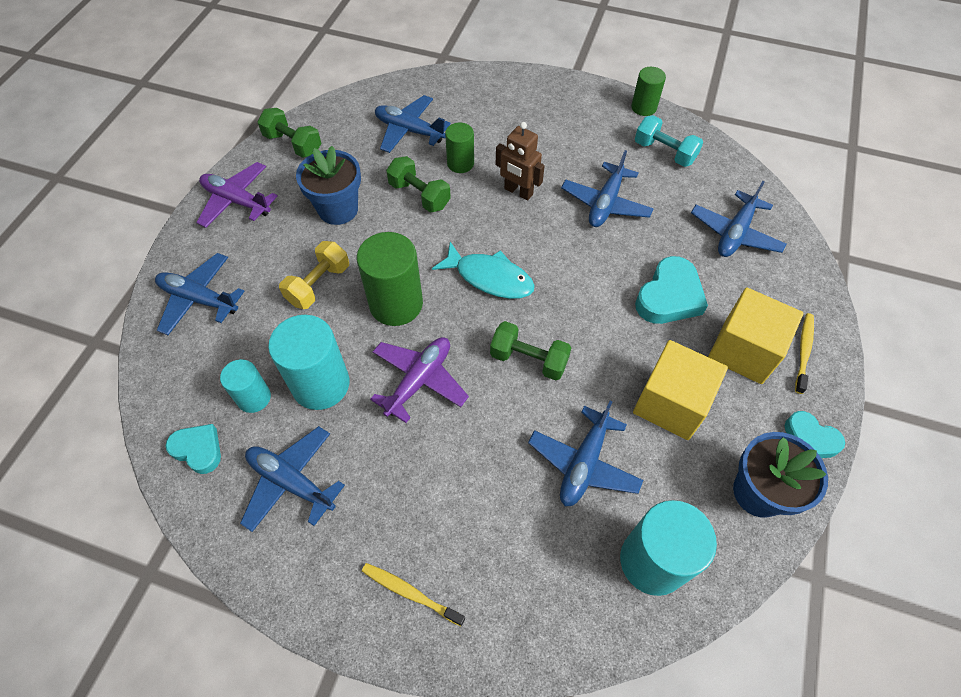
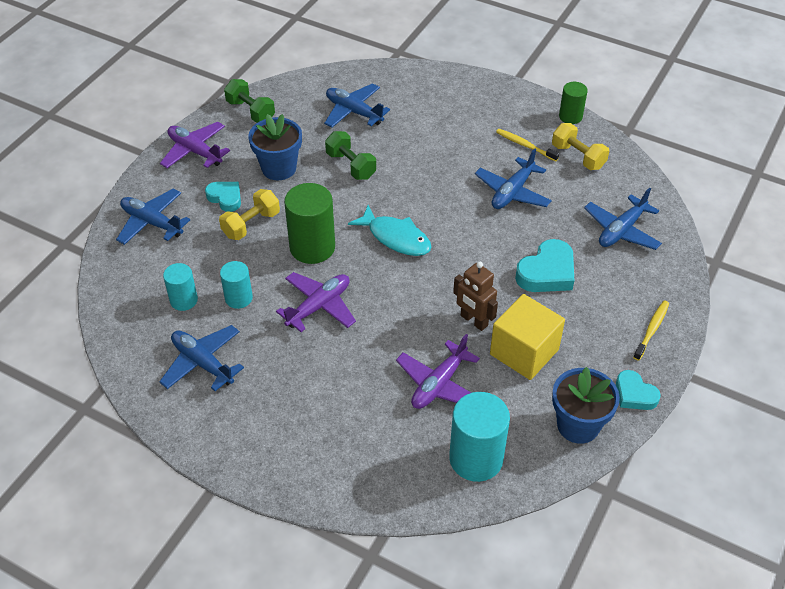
camera: 10 degrees right, 10 degrees down
(198, 450) = (134, 330): turquoise heart -> turquoise heart (225, 198)
(321, 384) = (238, 298): turquoise cylinder -> turquoise cylinder, size x0.58
(410, 593) = (279, 450): yellow toothbrush -> yellow toothbrush (525, 145)
(460, 163) = (392, 144): green cylinder -> none
(518, 192) = (437, 173): brown robot -> brown robot (474, 321)
(529, 359) = (413, 303): green dumbbell -> none
(583, 463) = (439, 384): blue plane -> purple plane
(664, 152) = (578, 156): turquoise dumbbell -> yellow dumbbell
(743, 350) = (599, 322): yellow cube -> none

